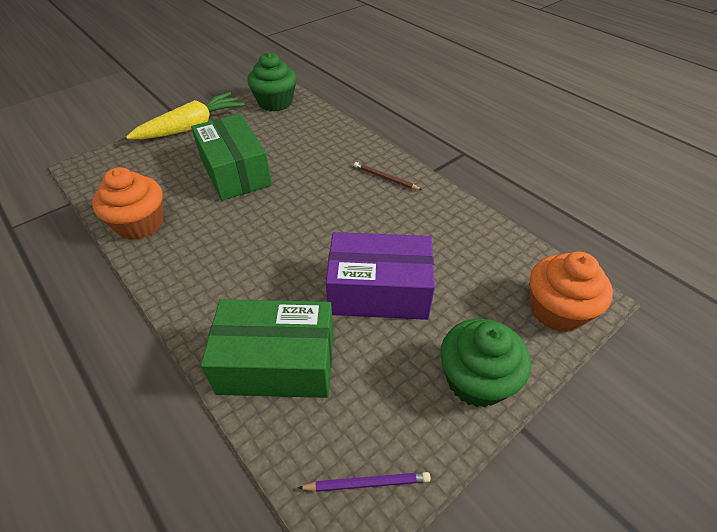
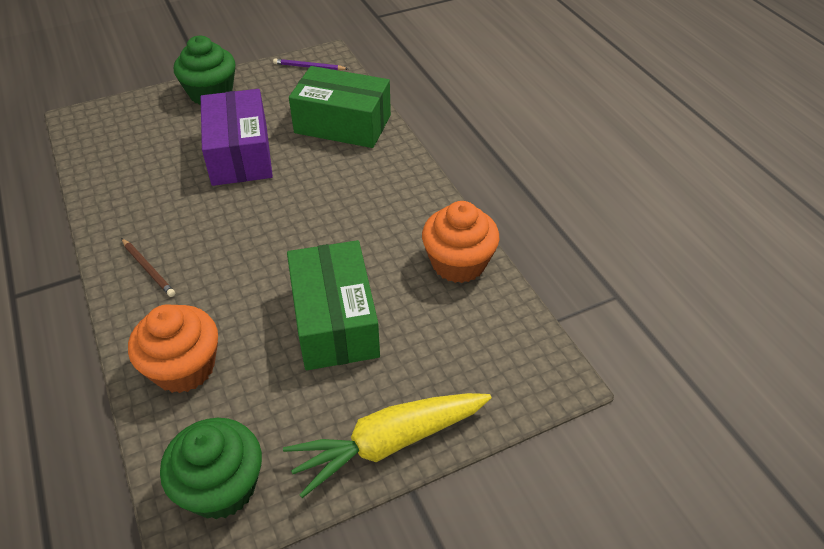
camera: 165 degrees left, 0 degrees up
(379, 291) = (240, 154): purple box -> purple box turned 60 degrees clockwise
(557, 310) = (112, 117): orange cupcake -> orange cupcake (184, 367)

